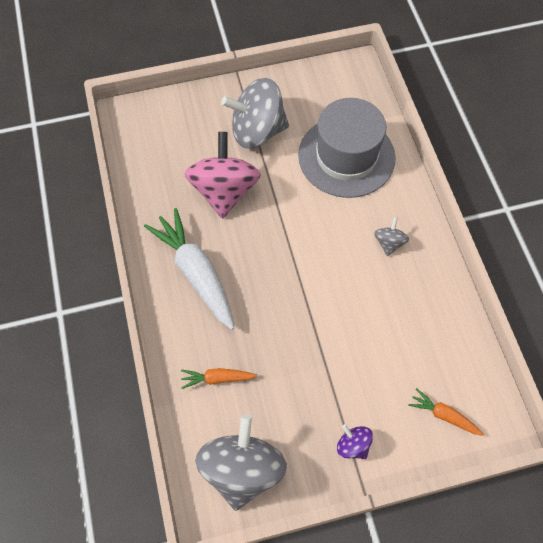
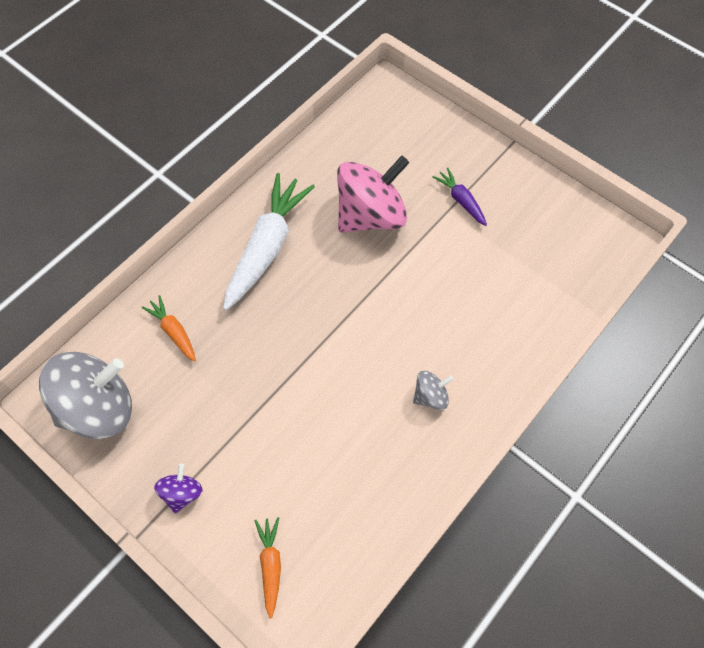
camera: 55 degrees right, 0 degrees up
(257, 131) = (461, 200): grey spinning top -> purple carrot
(346, 156) = (500, 295): grey hat -> none

